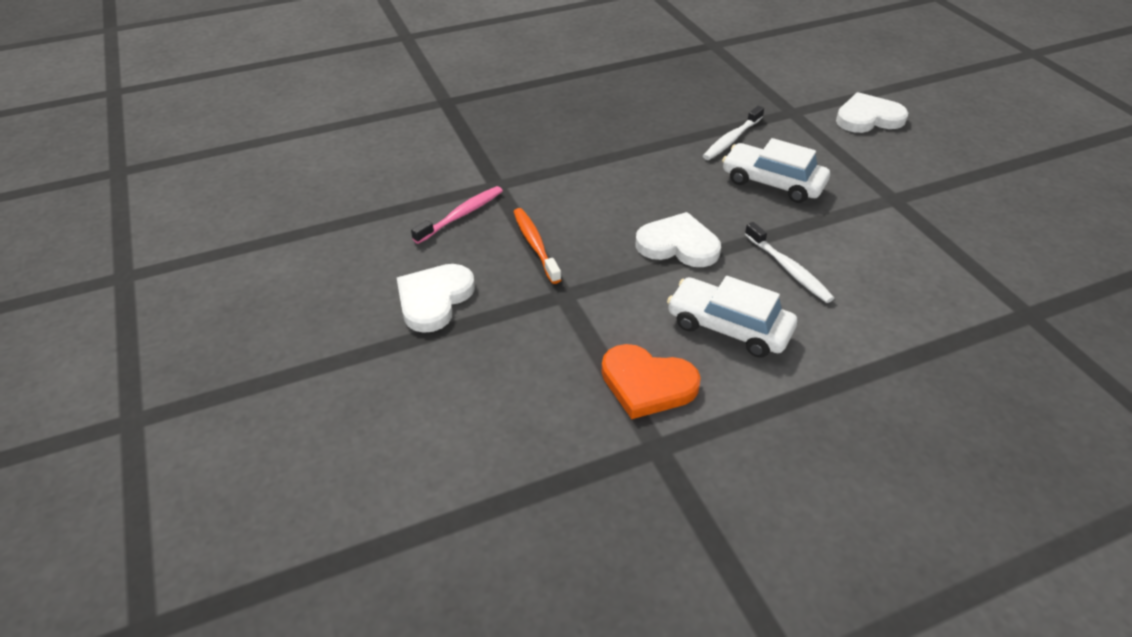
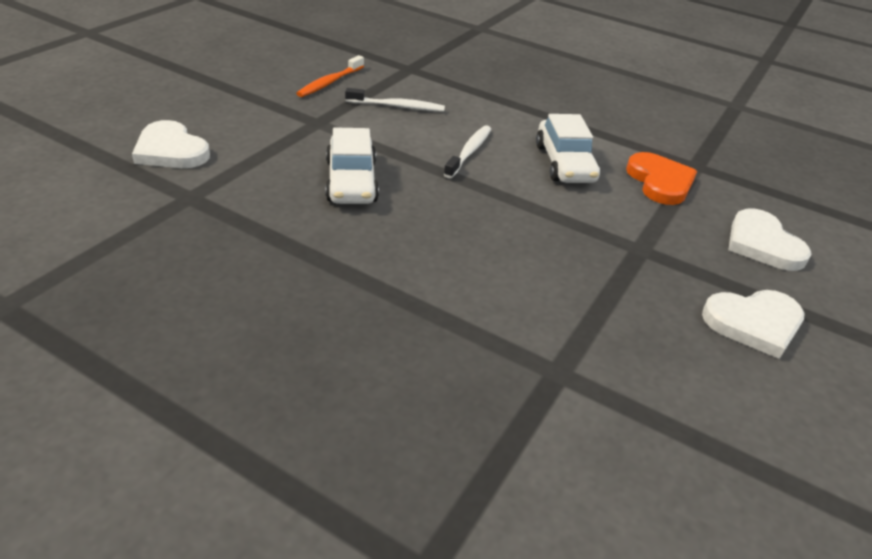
camera: 130 degrees left, 5 degrees down
(461, 215) = (640, 372): pink toothbrush -> none
(535, 245) = (609, 292): orange toothbrush -> orange toothbrush (330, 82)
(678, 245) = (503, 209): white heart -> white heart (762, 244)
(732, 139) = (288, 223): white toothbrush -> white toothbrush (397, 106)

